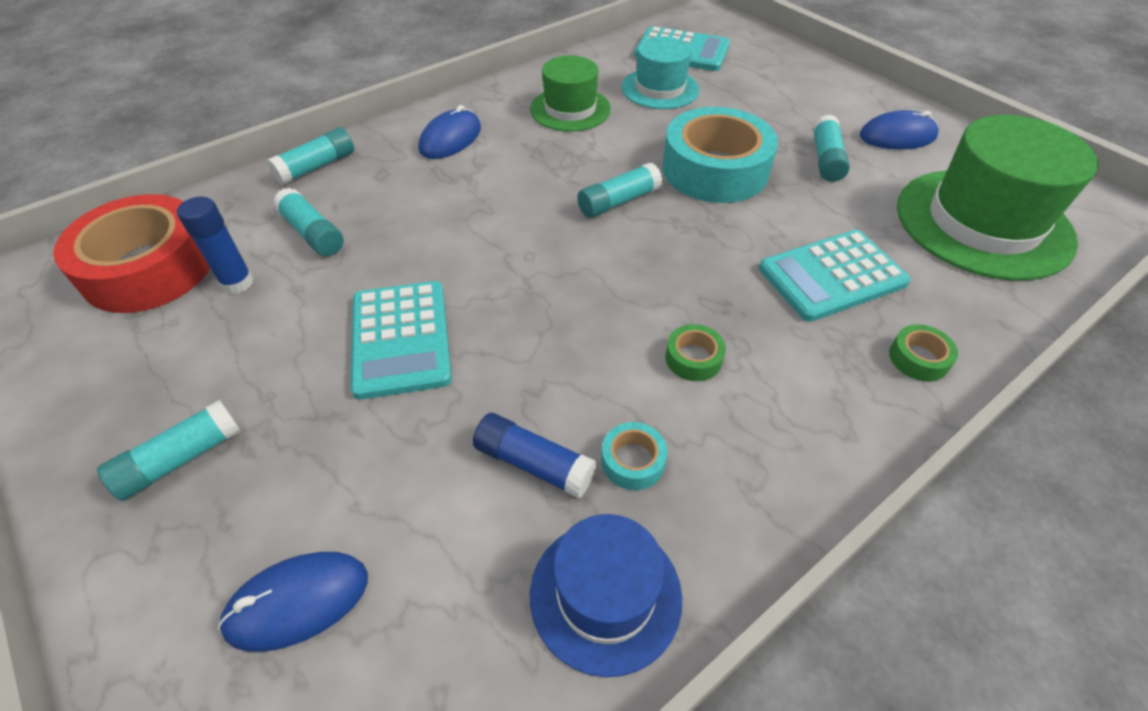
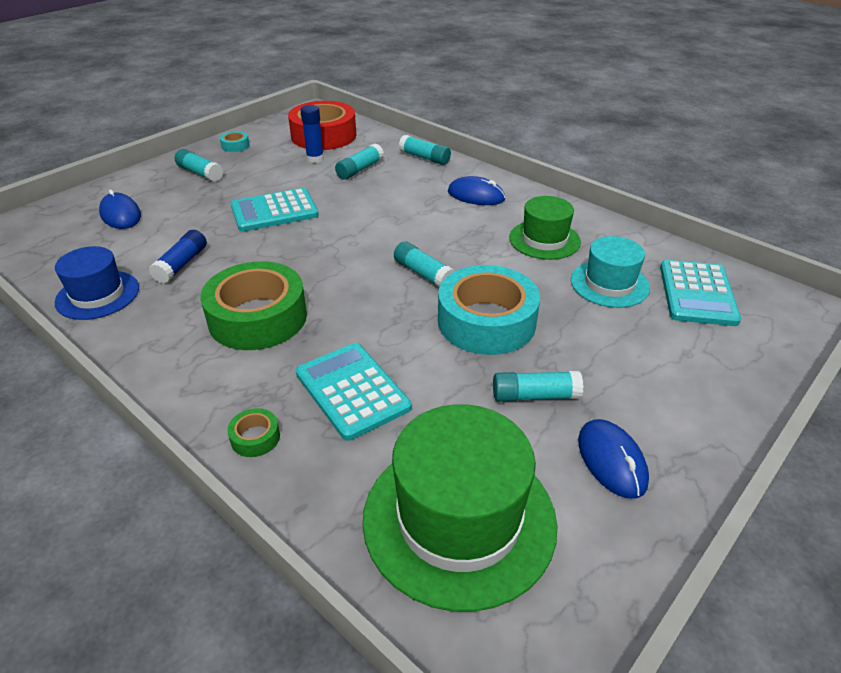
camera: 80 degrees right, 10 degrees down
(633, 461) = (177, 298): turquoise tape -> turquoise tape (235, 146)
(693, 358) = (258, 317): green tape -> green tape, size x2.44

